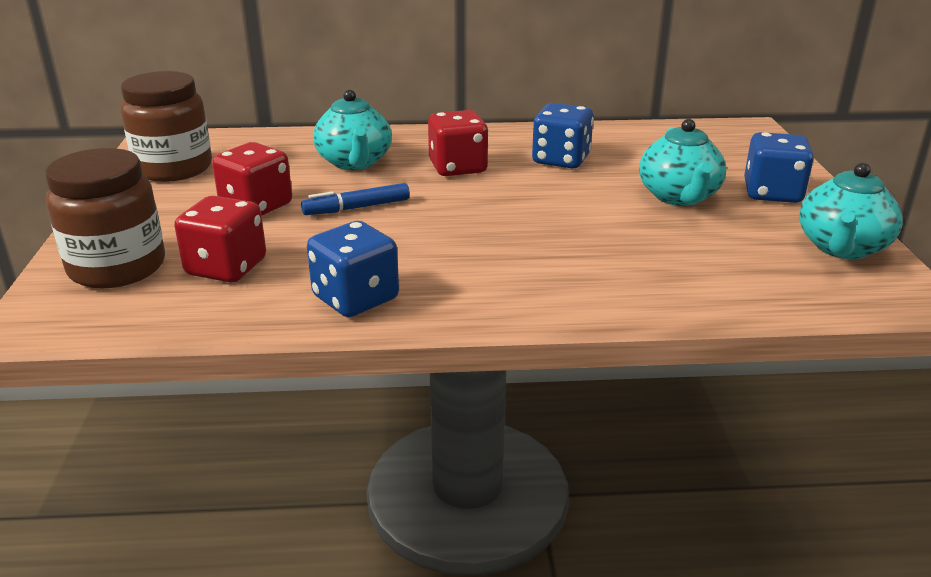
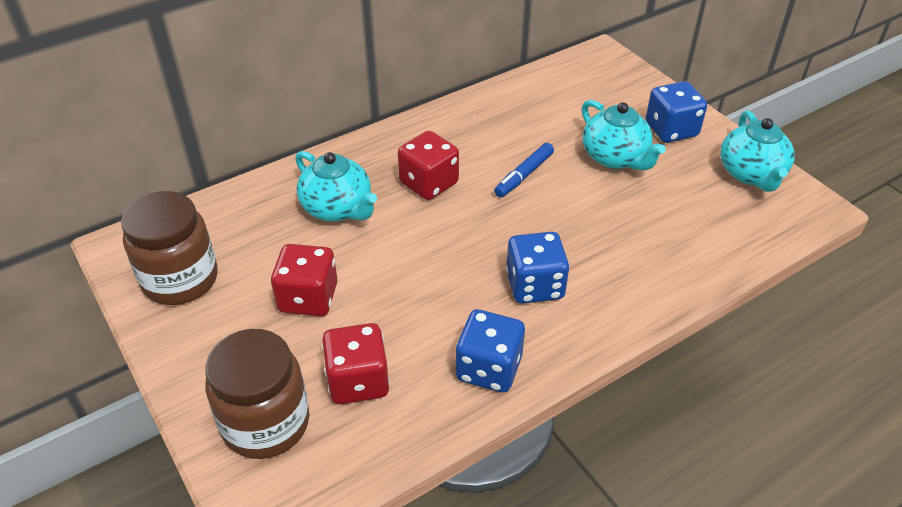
camera: 30 degrees left, 15 degrees up
(357, 208) = (394, 265): blue marker -> blue marker (524, 175)
(561, 160) = (499, 143): blue dice -> blue dice (535, 286)

